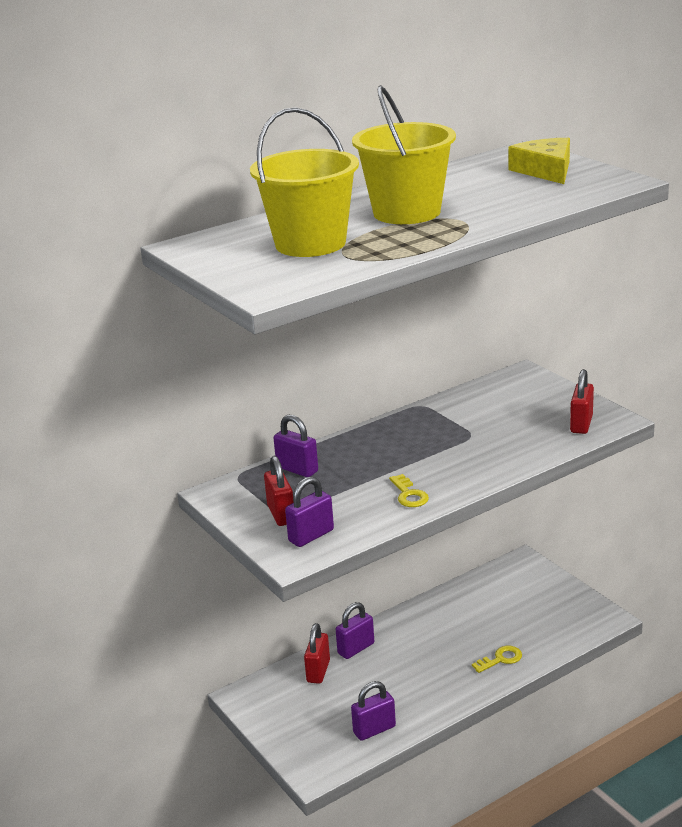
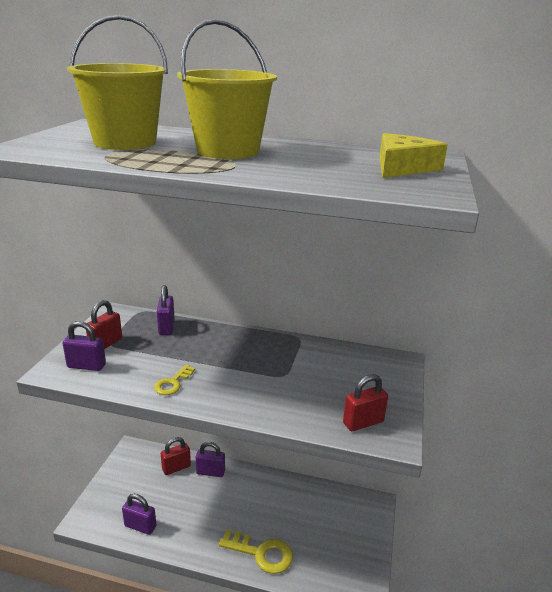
camera: 45 degrees right, 0 degrees up
(501, 659) = (261, 553): yellow key -> yellow key, size x1.71

